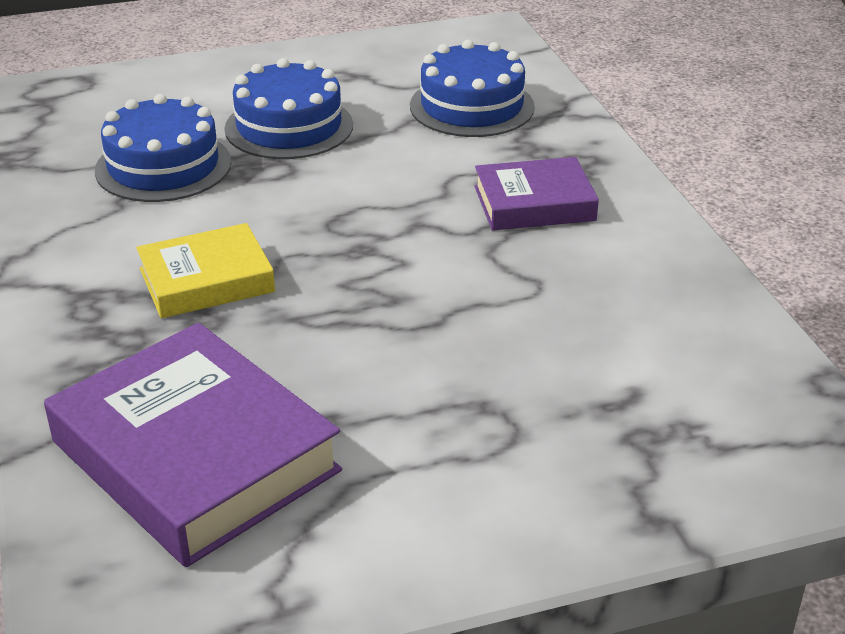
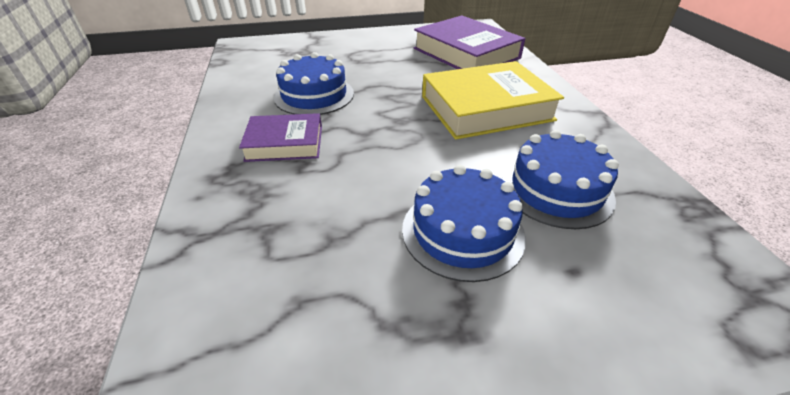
camera: 175 degrees left, 5 degrees up
(206, 280) = (486, 108): yellow book -> yellow book, size x1.71
(472, 106) = (279, 251): blue cake -> blue cake (314, 95)

